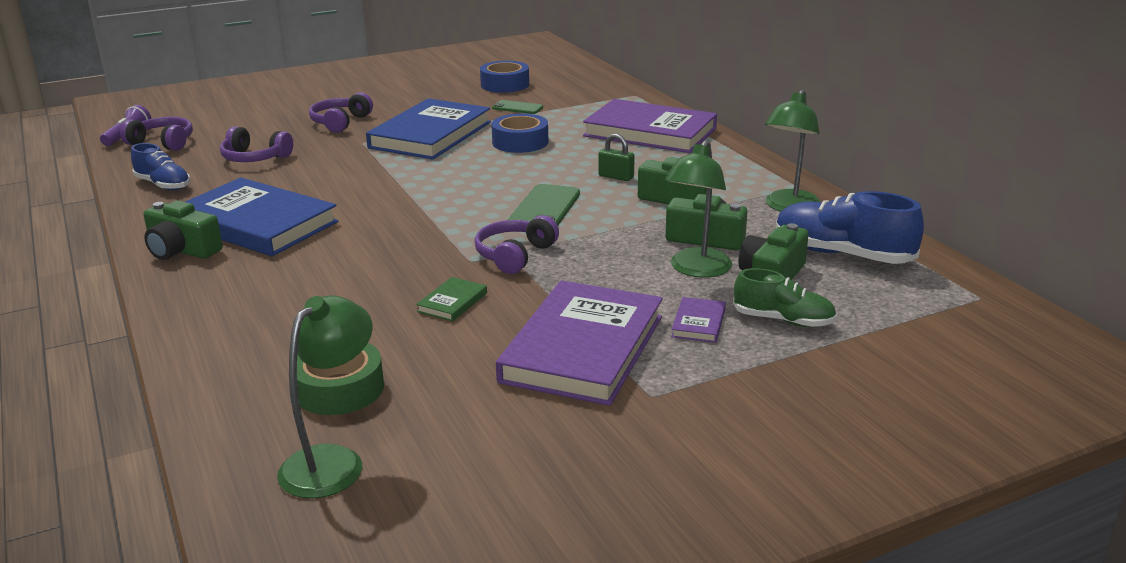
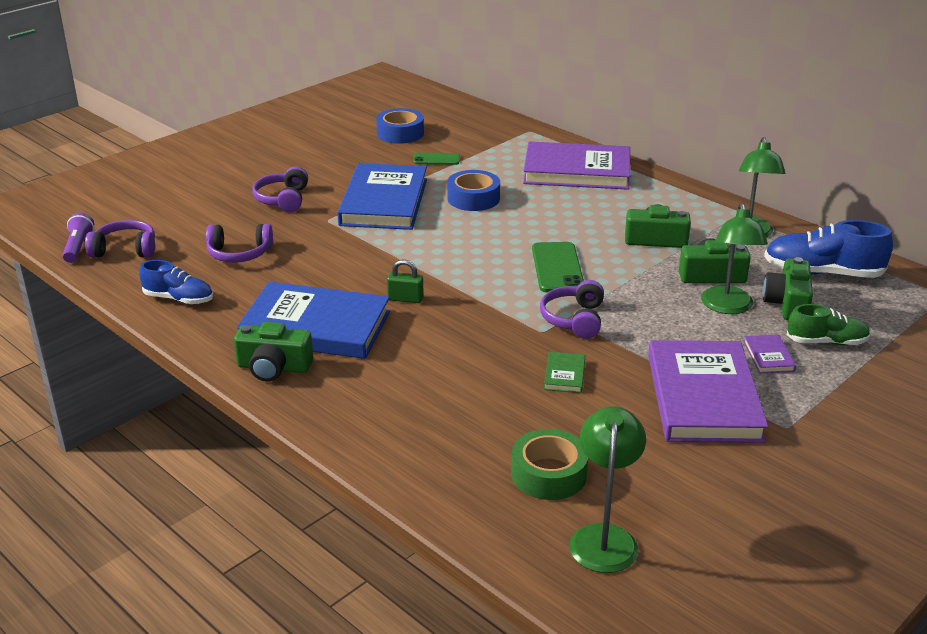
camera: 20 degrees left, 5 degrees up
(616, 177) = (588, 224): green padlock -> green padlock (405, 299)

